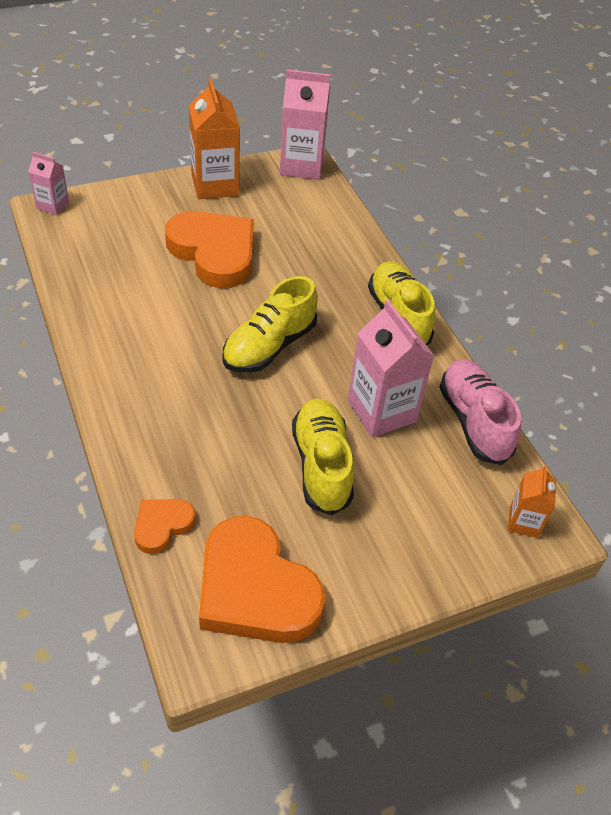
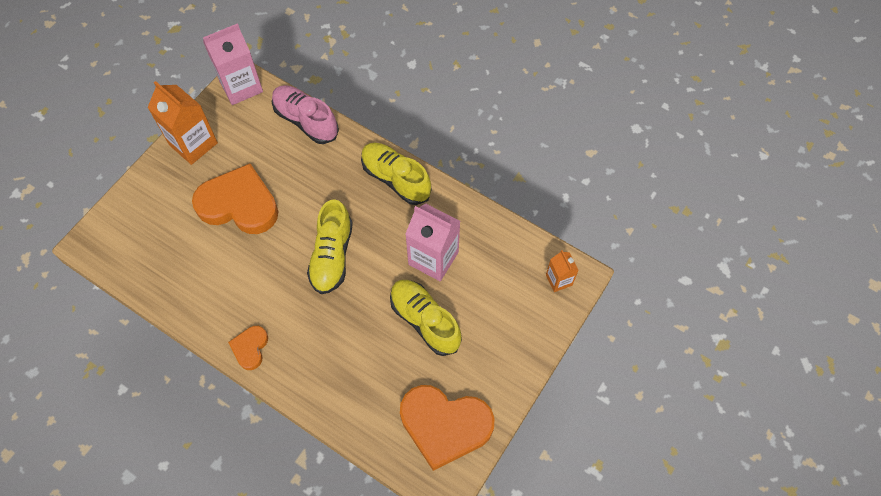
camera: 30 degrees left, 15 degrees up
(52, 205) = (91, 237): pink carton -> none
(162, 526) = (364, 425): orange heart -> orange heart (250, 348)
(474, 421) = (490, 229): pink shoe -> pink shoe (306, 121)

